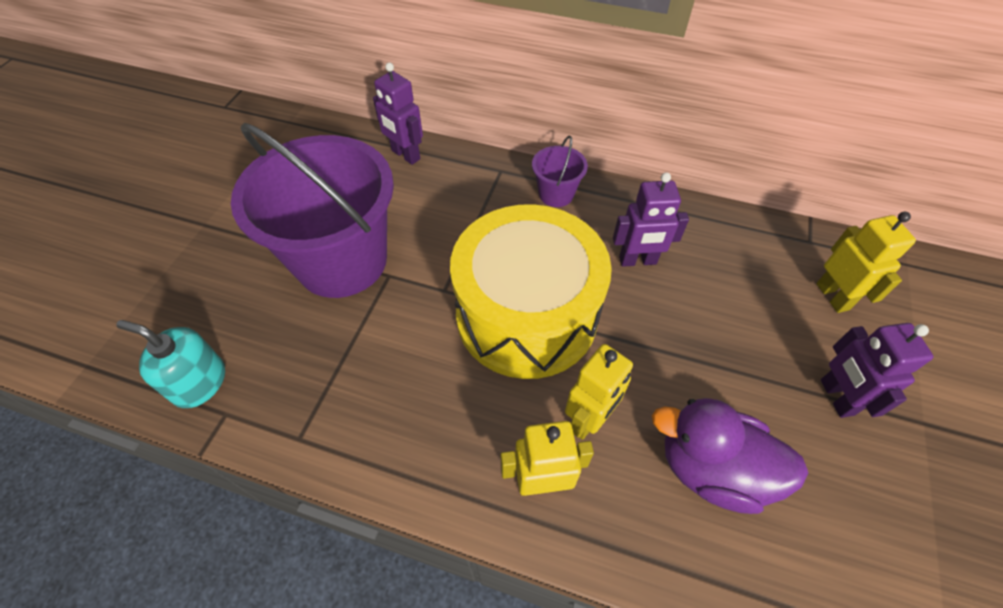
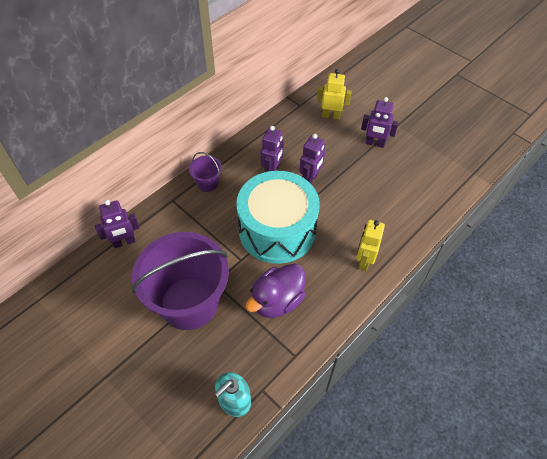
camera: 65 degrees left, 0 degrees up
(526, 315) = (277, 230): yellow drum -> turquoise drum
(589, 420) = (344, 230): yellow robot -> none
(663, 321) = (310, 179): none -> purple robot
(712, 469) = (385, 199): purple duck -> purple duck (277, 301)

